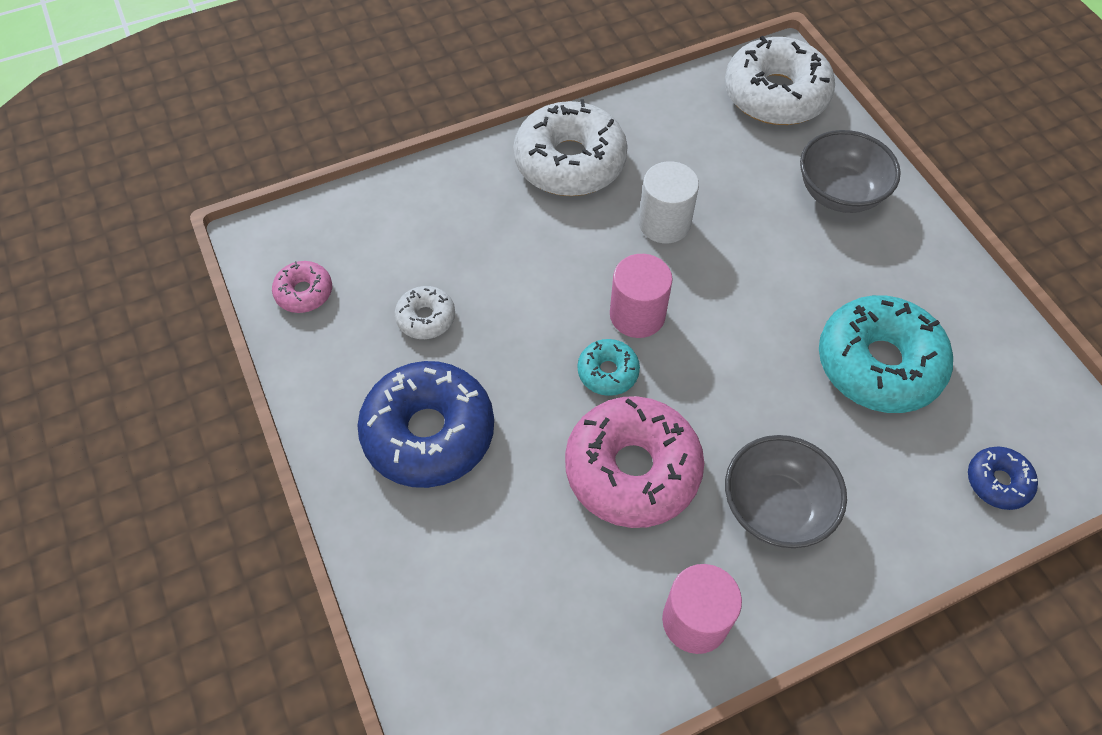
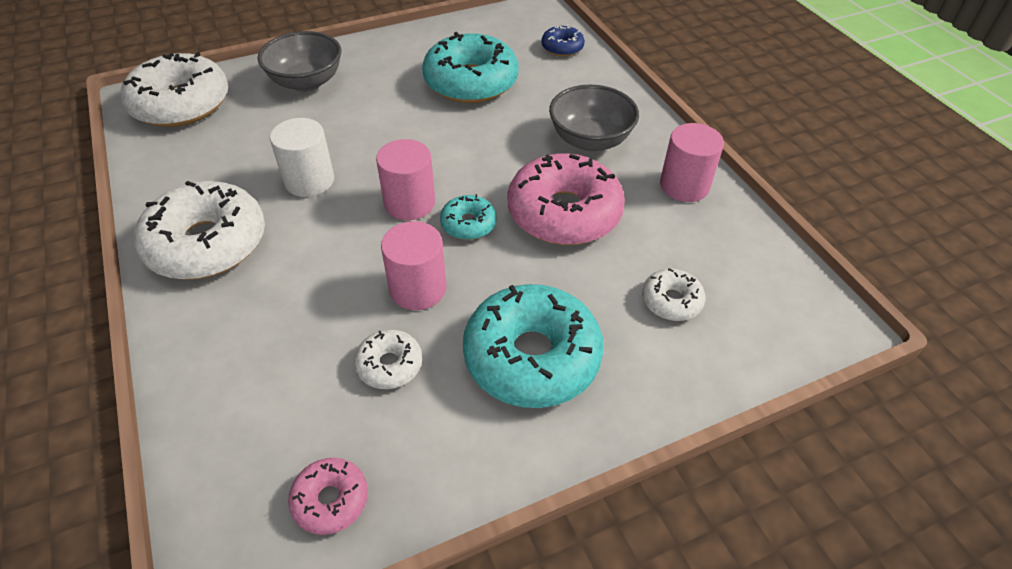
camera: 90 degrees left, 10 degrees down
(428, 433) = (532, 357): blue donut -> turquoise donut
(497, 575) = (671, 301): none -> white donut
(515, 332) = (418, 288): none -> pink cylinder

